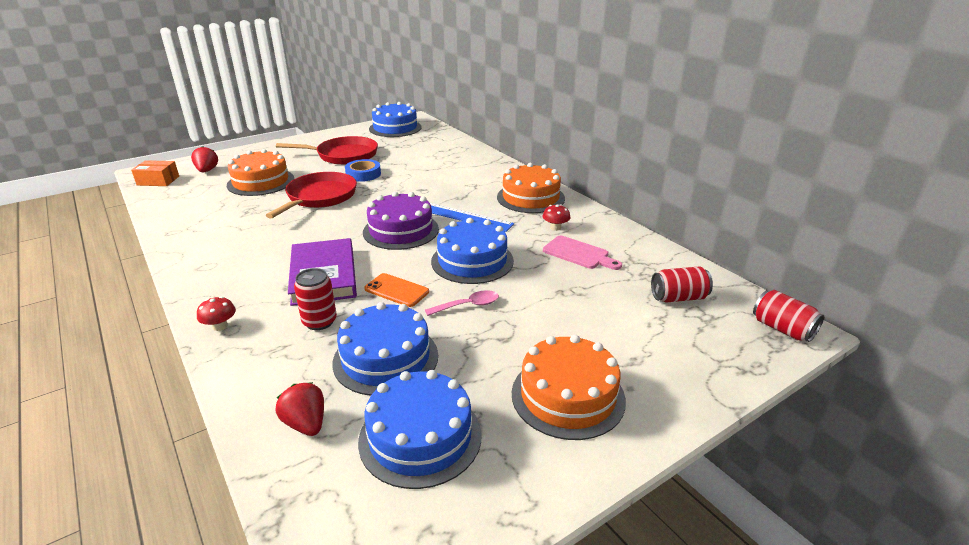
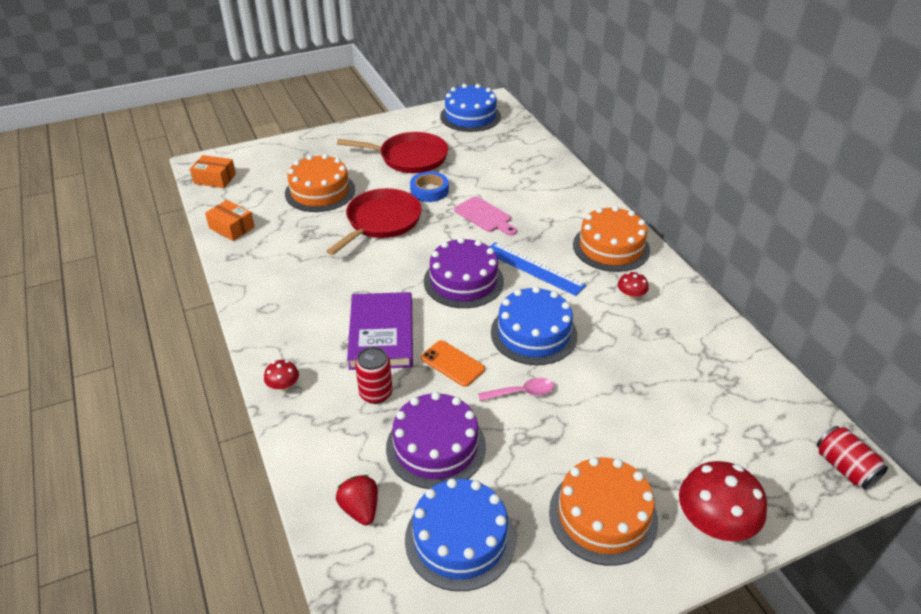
camera: 10 degrees right, 10 degrees up
(172, 212) = (232, 228): none -> orange box
(207, 171) = (264, 168): red strawberry -> none
(386, 358) = (436, 447): blue cake -> purple cake
(578, 254) = (649, 337): pink cutting board -> pink cutting board (485, 216)
(678, 298) = (743, 411): red can -> none
(678, 388) = (713, 523): none -> red mushroom

